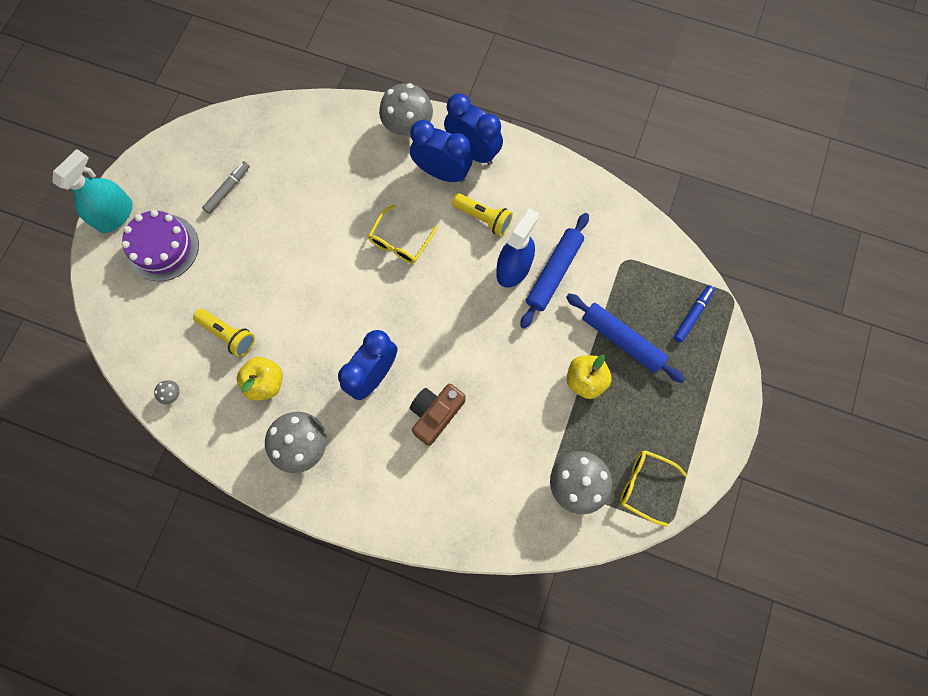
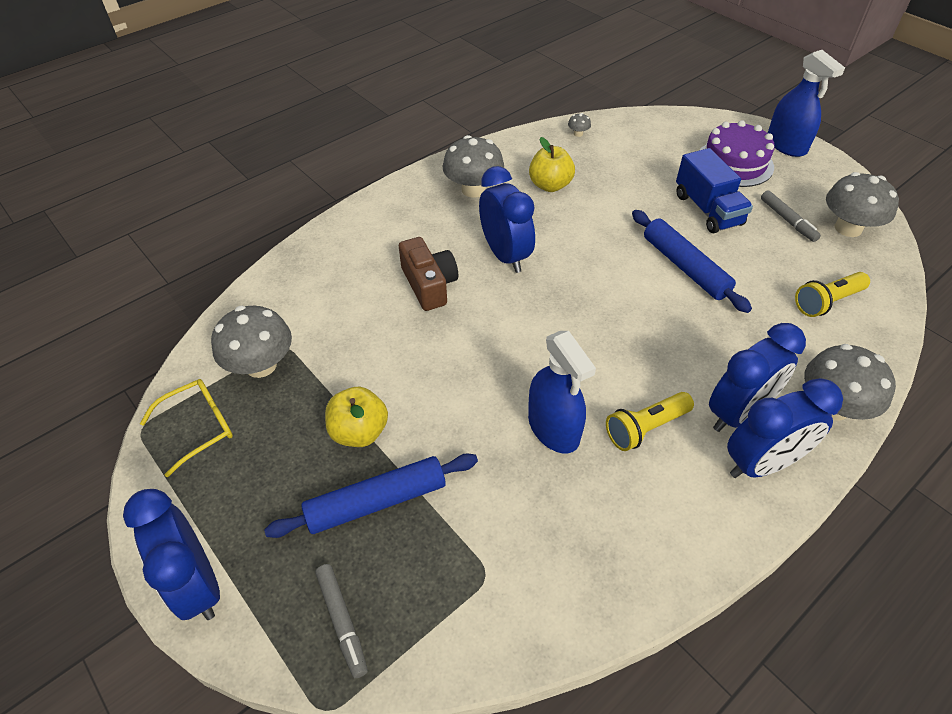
camera: 120 degrees right, 25 degrees down
(115, 215) = (786, 145): turquoise spray bottle -> blue spray bottle
(218, 148) = (848, 228): none -> grey mushroom
(228, 334) = (614, 177): yellow flashlight -> yellow flashlight (827, 302)
(241, 249) = (707, 210): none -> blue truck
(400, 241) = (653, 332): yellow glasses -> none
(553, 273) = (520, 470): blue rolling pin -> blue rolling pin (685, 267)
(692, 315) = (342, 621): blue marker -> grey marker
(725, 402) = (197, 584): none -> blue clock

